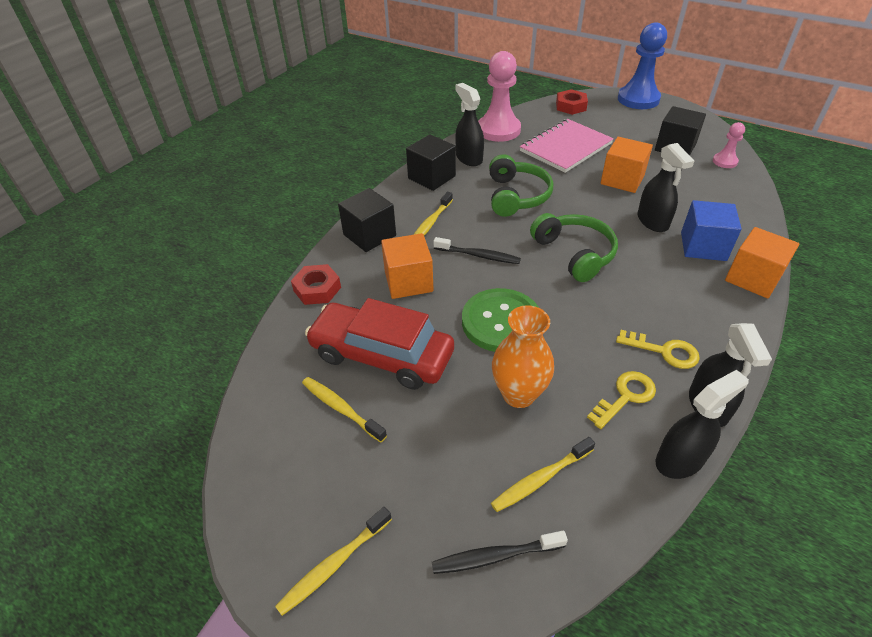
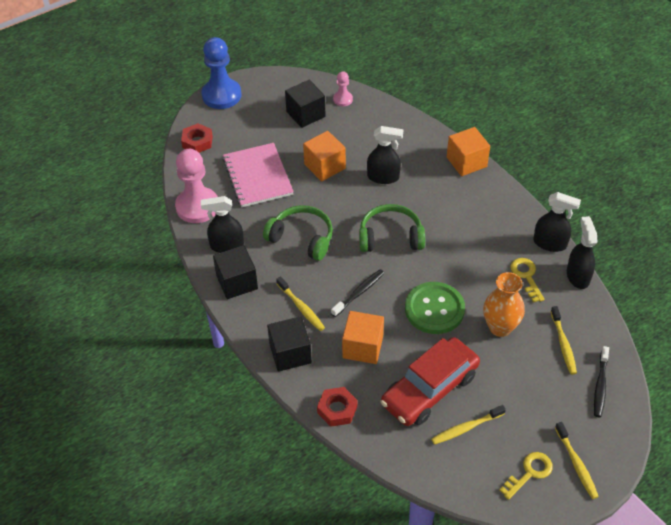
camera: 65 degrees left, 5 degrees up
(664, 351) = (502, 239): yellow key -> yellow key (529, 473)
(703, 246) = (424, 167): blue cube -> none

